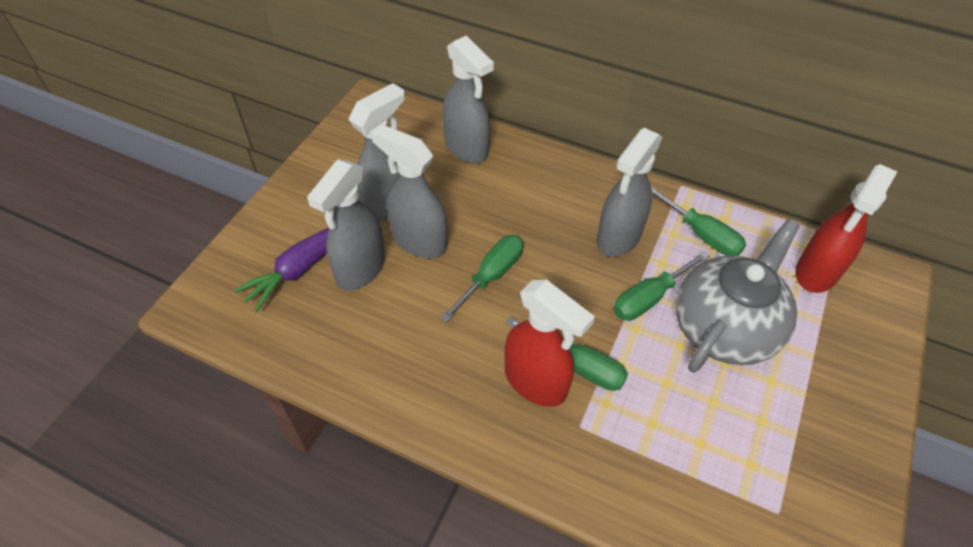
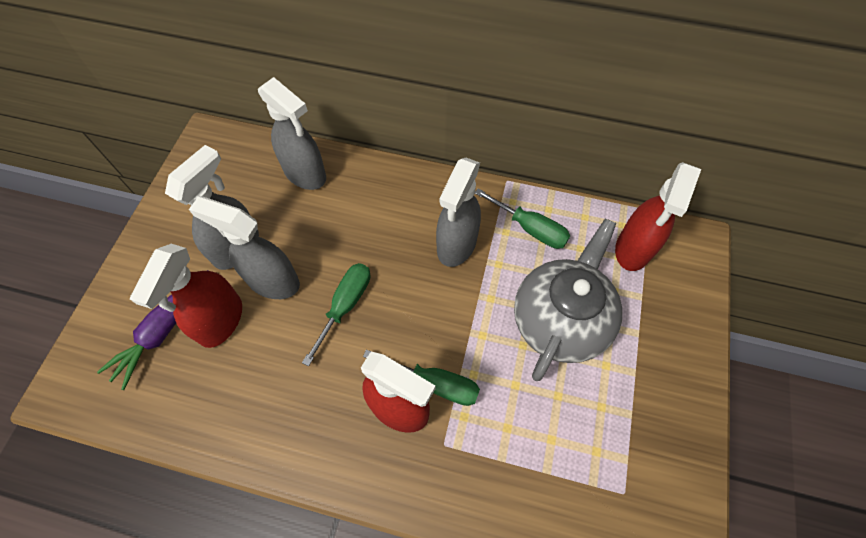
camera: 10 degrees left, 10 degrees up
(360, 269) = (220, 321): grey spray bottle -> red spray bottle
(649, 298) = (490, 302): green screwdriver -> none

